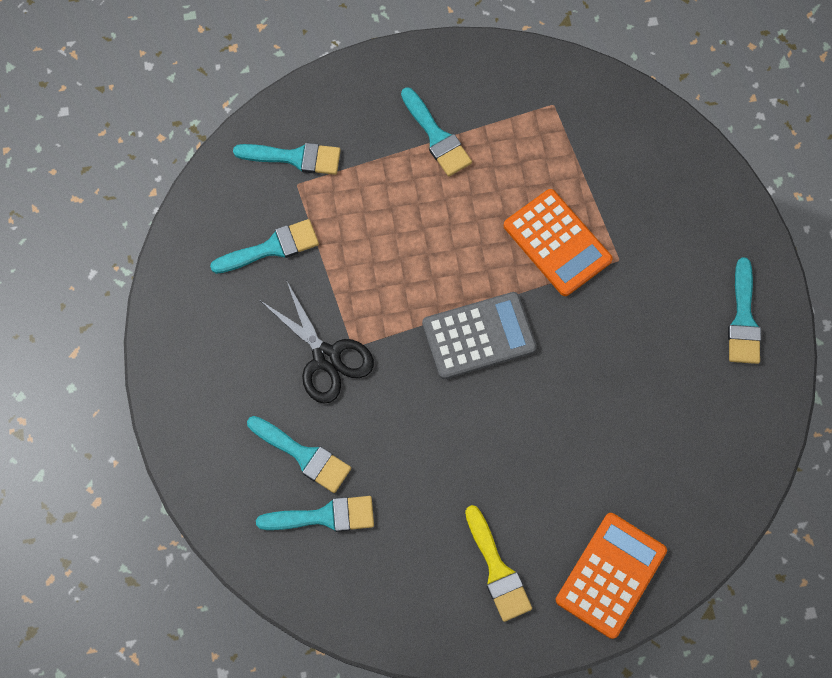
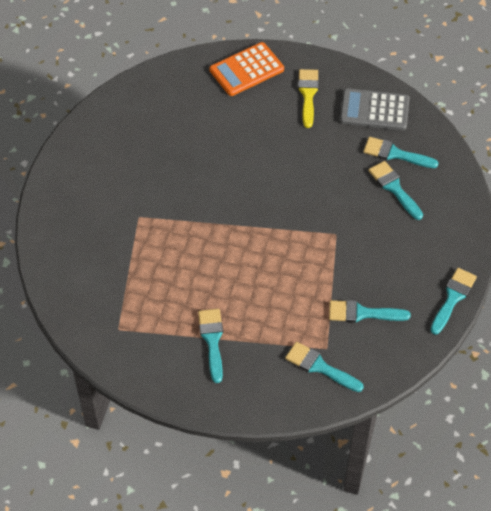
camera: 155 degrees left, 15 degrees down
(326, 357) = (356, 234): black scissors -> none
(479, 336) = (253, 209): grey calculator -> grey calculator (374, 110)
(557, 243) = (171, 241): orange calculator -> none
(743, 319) = (86, 156): turquoise brush -> turquoise brush (453, 298)

